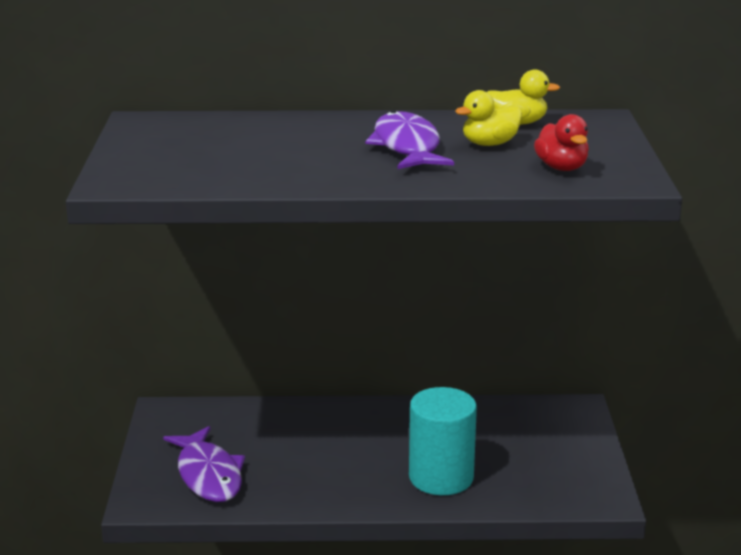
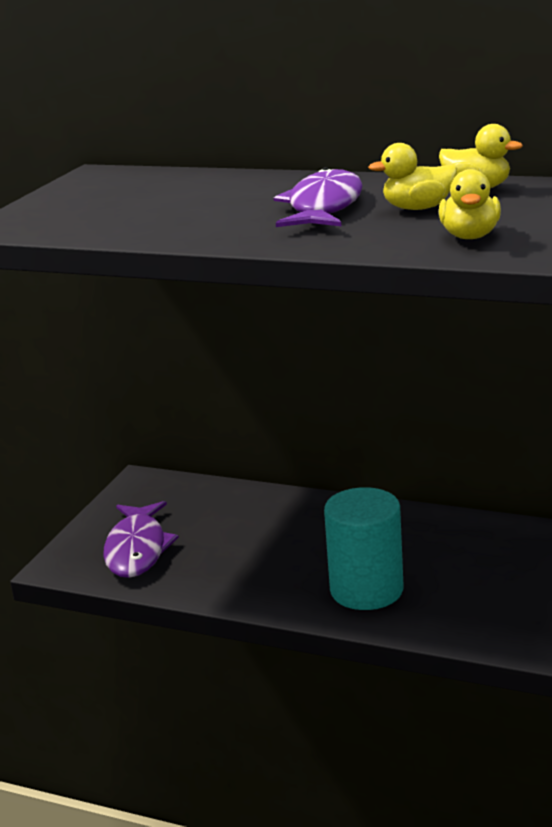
camera: 25 degrees right, 0 degrees up
(561, 168) = (470, 236): red duck -> yellow duck

